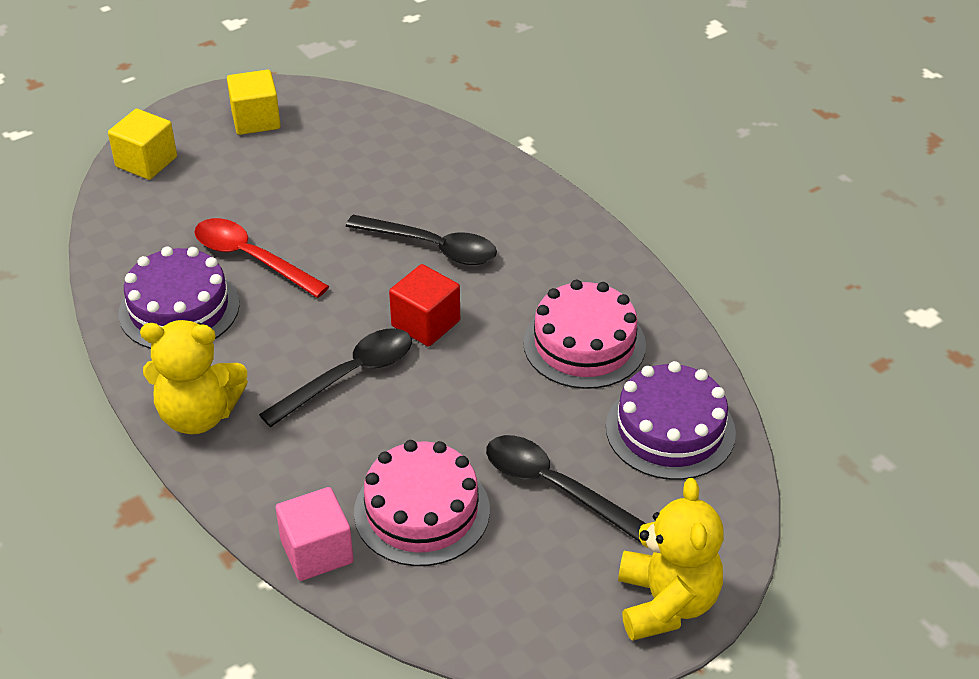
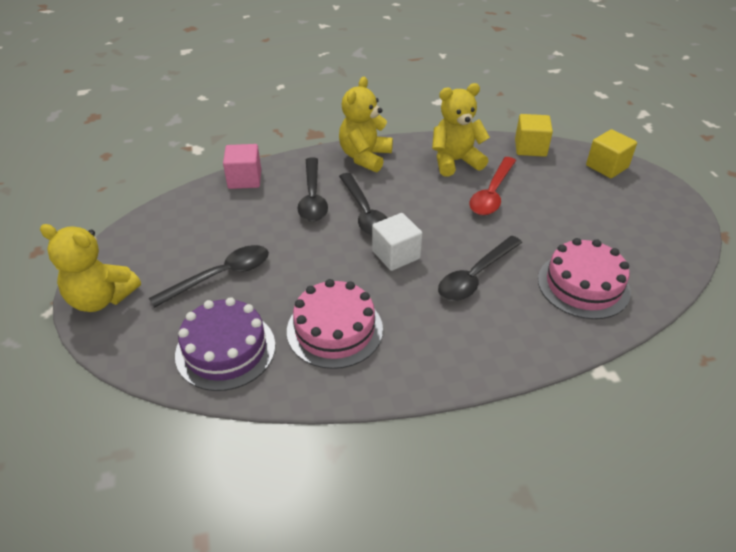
camera: 110 degrees right, 0 degrees up
(179, 308) = (455, 161): purple cake -> yellow teddy bear
(251, 258) = (492, 193): red spoon -> red spoon turned 150 degrees clockwise
(256, 120) = (653, 219): yellow cube -> yellow cube (530, 148)
(334, 446) = (312, 197): none -> black spoon
(422, 511) = (243, 219): pink cake -> pink cake (583, 285)
(426, 323) = (396, 255): red cube -> white cube

